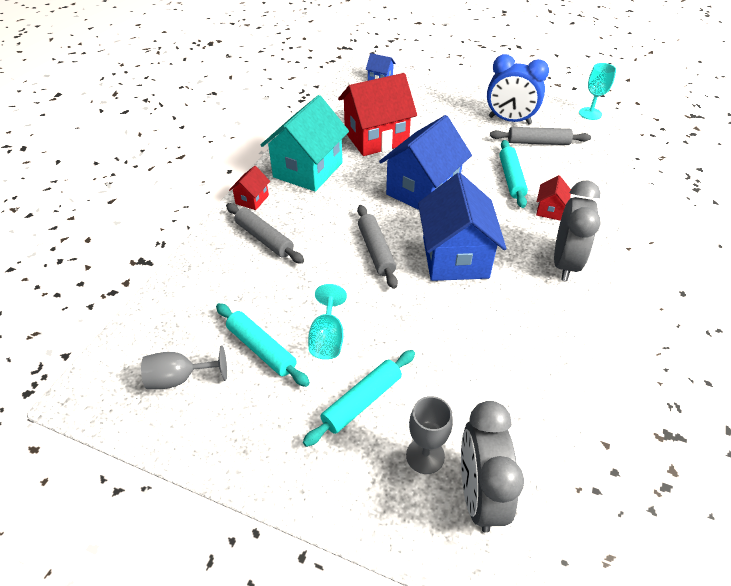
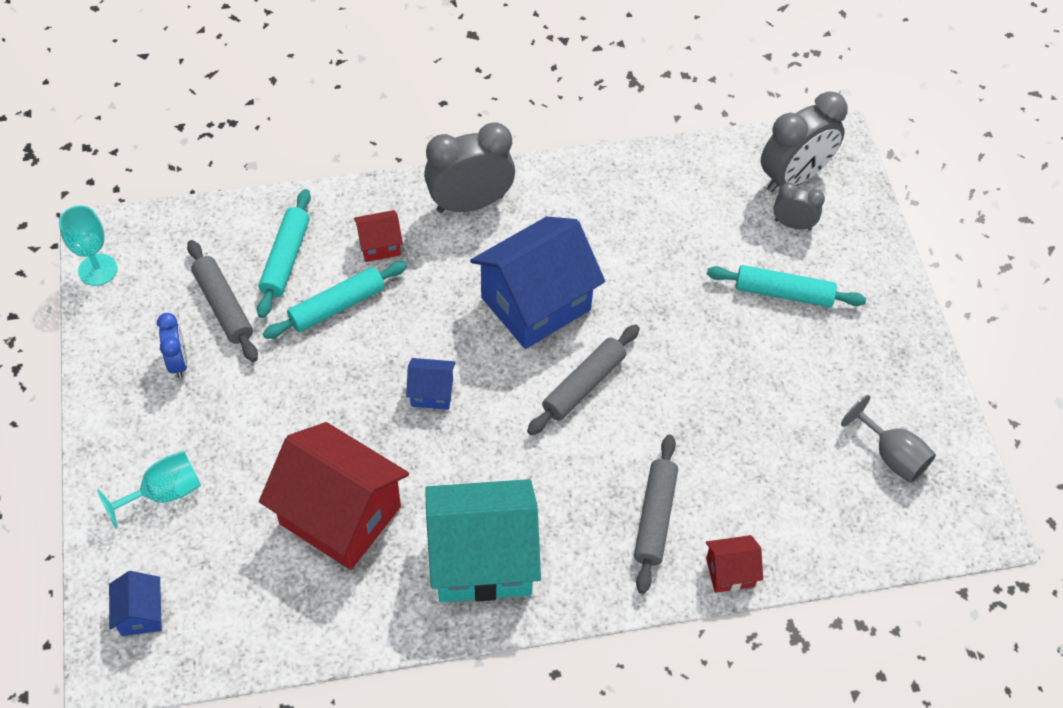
camera: 125 degrees left, 10 degrees up
(252, 199) = (596, 587): red house -> red house (730, 572)
(261, 349) = (801, 409): turquoise rolling pin -> turquoise rolling pin (285, 259)
(327, 338) = (741, 360): turquoise goblet -> turquoise goblet (164, 493)
(422, 190) = (432, 393): blue house -> blue house, size x0.45
(425, 456) = (793, 224): grey goblet -> grey clock
(509, 120) = (178, 362): blue clock -> blue clock, size x0.53

